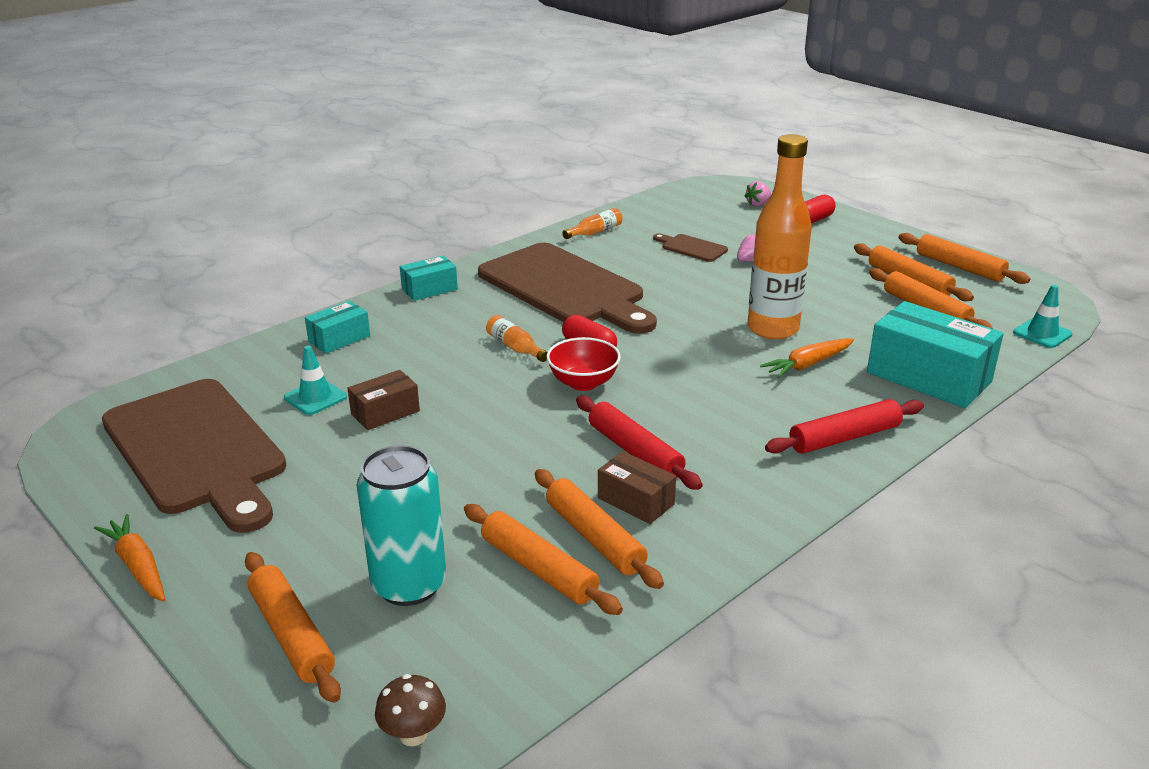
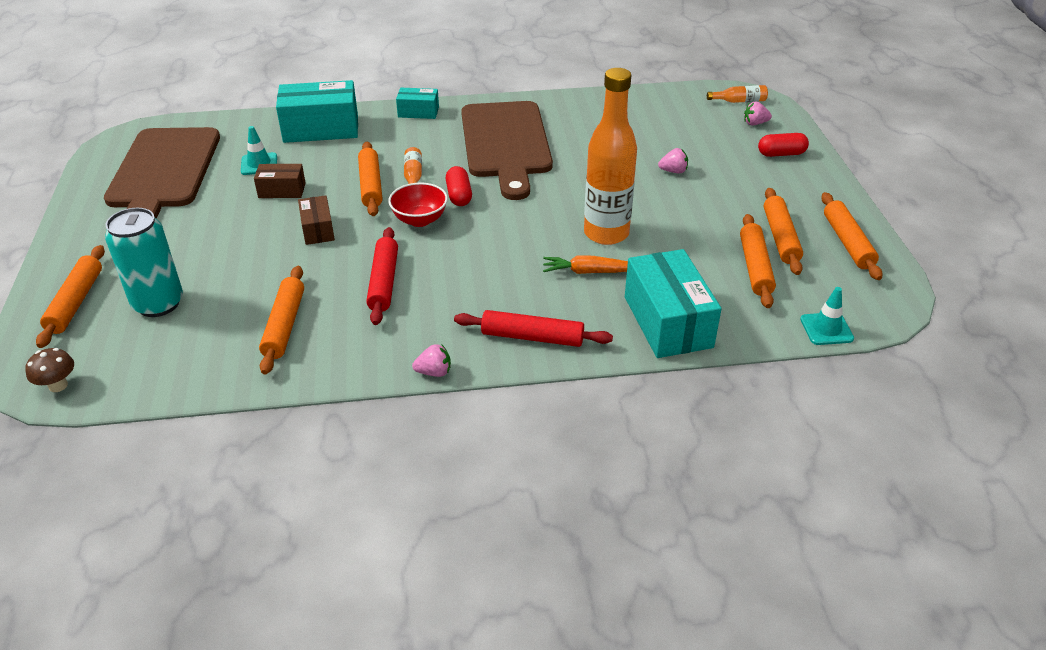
camera: 35 degrees right, 10 degrees up
(138, 566) = (60, 229): orange carrot -> none
(339, 339) = (321, 129): turquoise box -> turquoise box, size x1.87
(539, 568) = (231, 329): orange rolling pin -> orange rolling pin (371, 185)
(595, 232) = (589, 105): orange bottle -> orange bottle (739, 101)
(636, 501) = (338, 314): brown box -> brown box (318, 229)
(691, 248) = (643, 144): brown cutting board -> none
(808, 507) = (434, 372): none -> pink strawberry

